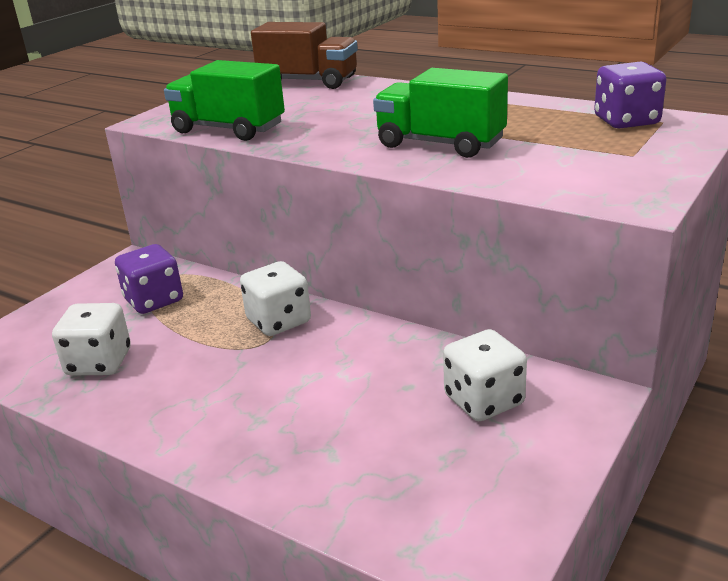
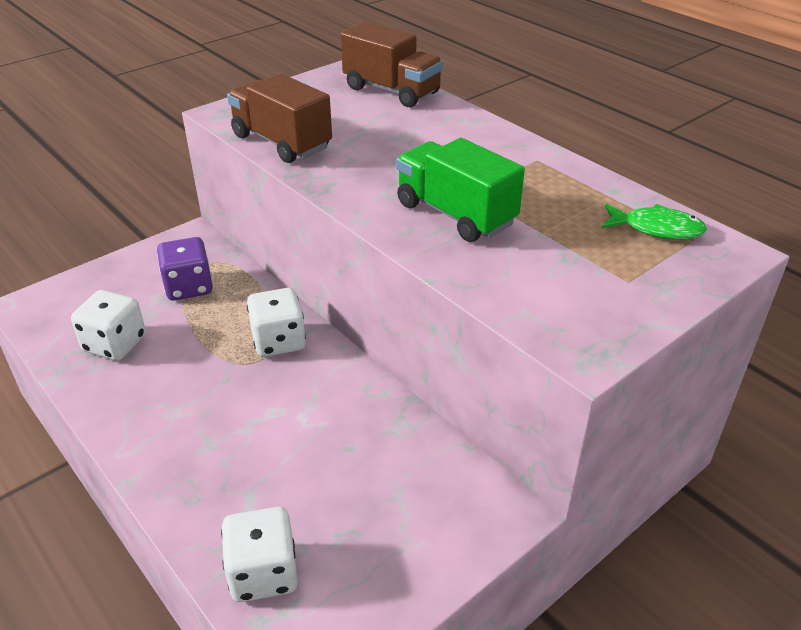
camera: 15 degrees right, 10 degrees up
(228, 129) = (281, 142): green truck -> brown truck
(484, 400) = (405, 485): white dice -> white dice (263, 573)
(626, 121) = (656, 229): purple dice -> green fish

